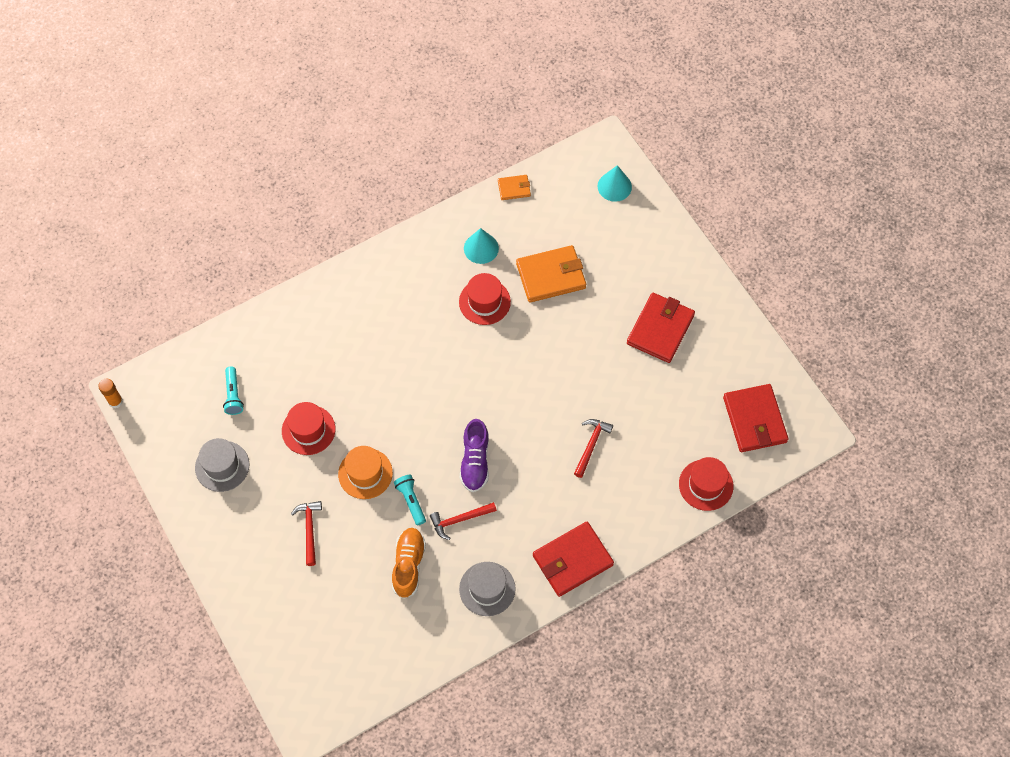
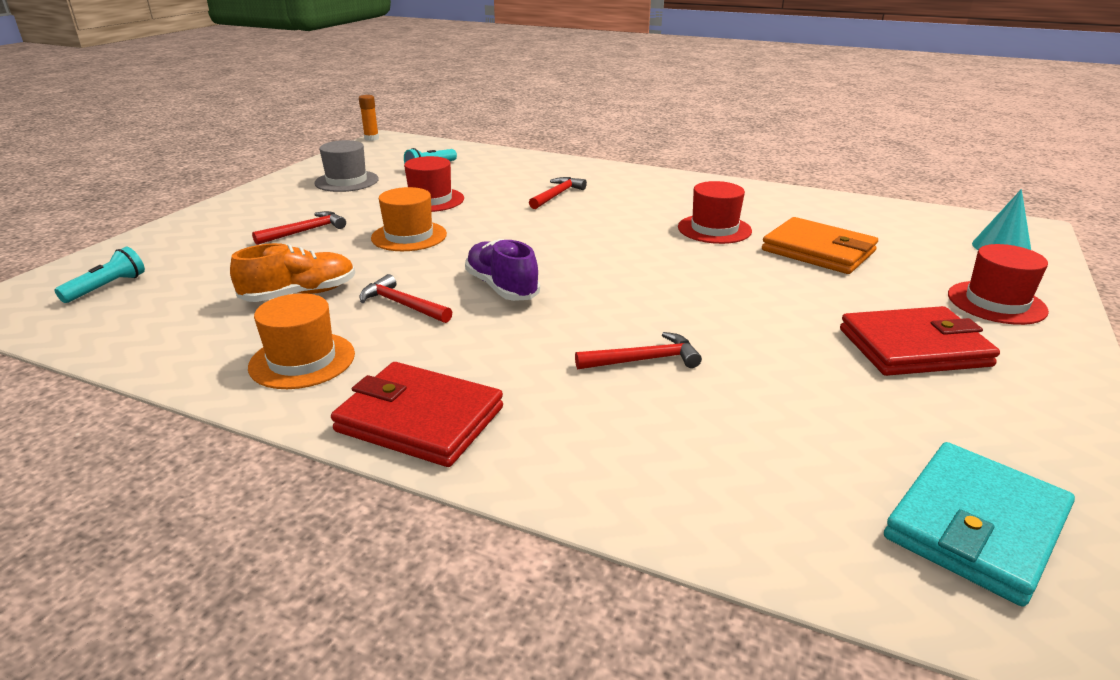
camera: 55 degrees right, 35 degrees down
(361, 348) = (557, 195): none -> red hammer
(411, 501) = (399, 268): turquoise flashlight -> turquoise flashlight (107, 287)
(475, 461) = (502, 287): purple shoe -> purple shoe turned 90 degrees clockwise
(481, 248) = (768, 209): turquoise cone -> none
(487, 589) = (302, 360): grey hat -> orange hat
(514, 188) = (864, 203): orange wallet -> none
(706, 485) = (749, 519): red hat -> red hat (996, 302)
(754, 420) = (976, 526): red wallet -> turquoise wallet

